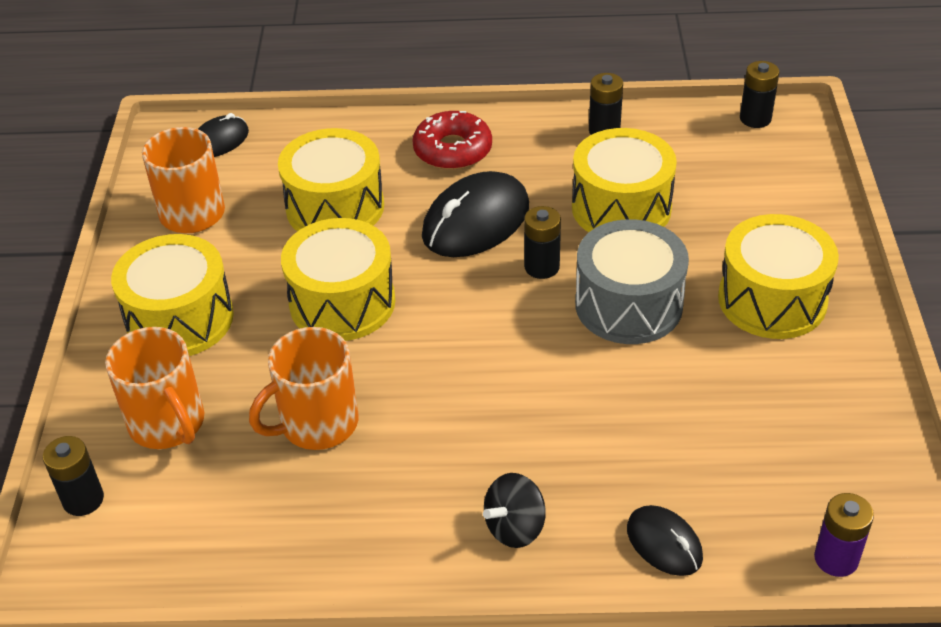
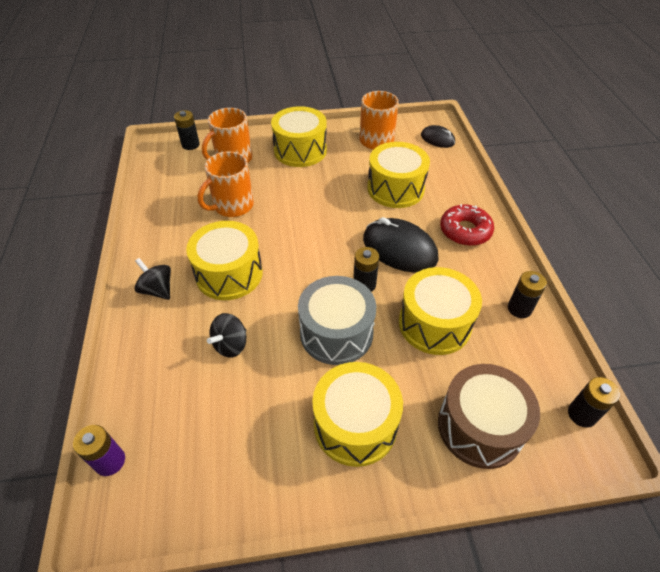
camera: 80 degrees right, 5 degrees up
(317, 424) = (232, 206): orange mug -> orange mug turned 90 degrees counterclockwise
(342, 302) = (319, 202): yellow drum -> yellow drum (229, 274)
(641, 424) = (231, 345): none -> black spinning top
(664, 543) = (137, 360): black mouse -> none
(772, 196) = (479, 426): none -> brown drum

